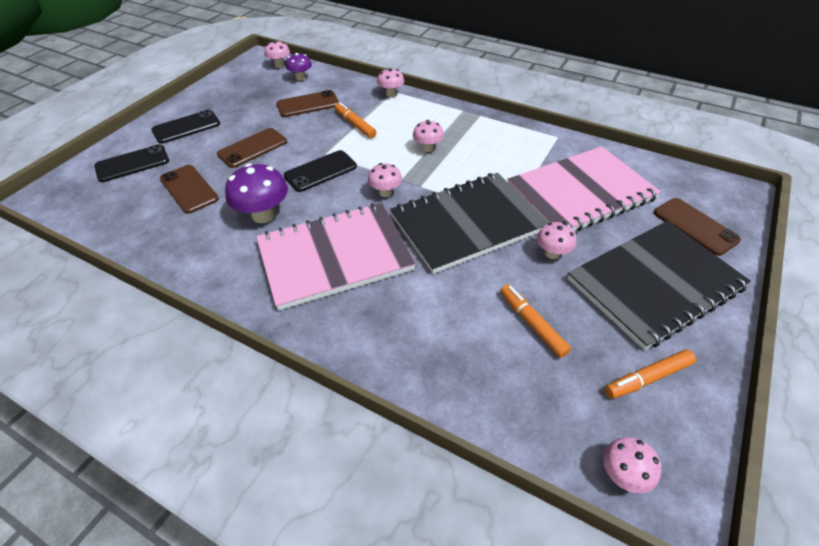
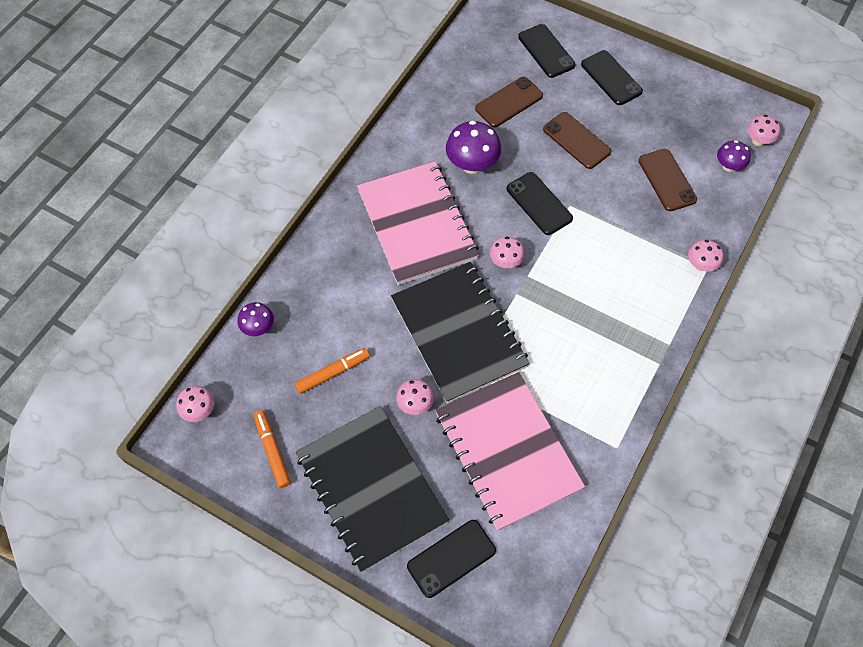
camera: 90 degrees right, 15 degrees up
(355, 124) = (627, 229): orange marker -> none
(428, 148) = (585, 302): pink mushroom -> none
(483, 410) = (258, 328): none -> purple mushroom
(695, 226) = (451, 558): brown phone -> black phone

